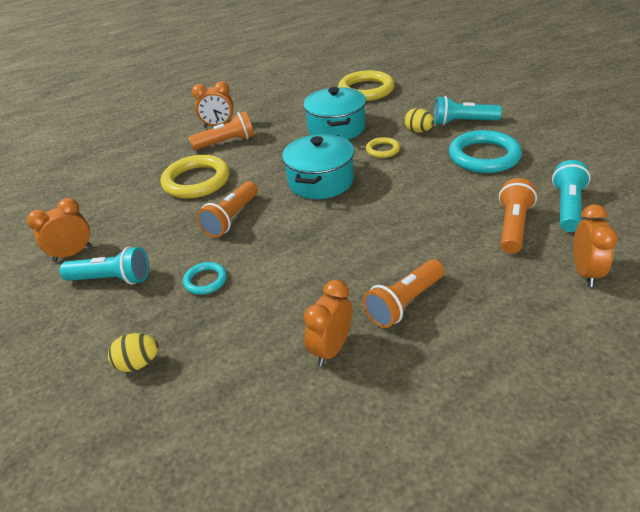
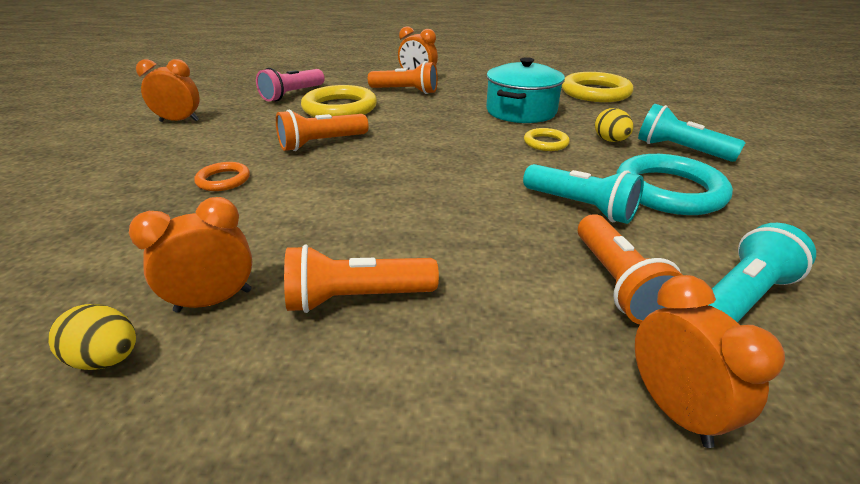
camera: 30 degrees right, 5 degrees down
(112, 279) = (169, 148): turquoise flashlight -> turquoise flashlight (580, 207)
(133, 185) = (292, 94): none -> pink flashlight
(138, 363) = (71, 217): yellow egg -> yellow egg (107, 358)
(205, 280) = (223, 180): turquoise ring -> orange ring
(320, 181) = (443, 146): turquoise pot -> none
(513, 226) = (617, 283): orange flashlight -> orange flashlight turned 120 degrees clockwise
(585, 272) = (673, 408): orange clock -> orange clock turned 60 degrees counterclockwise

